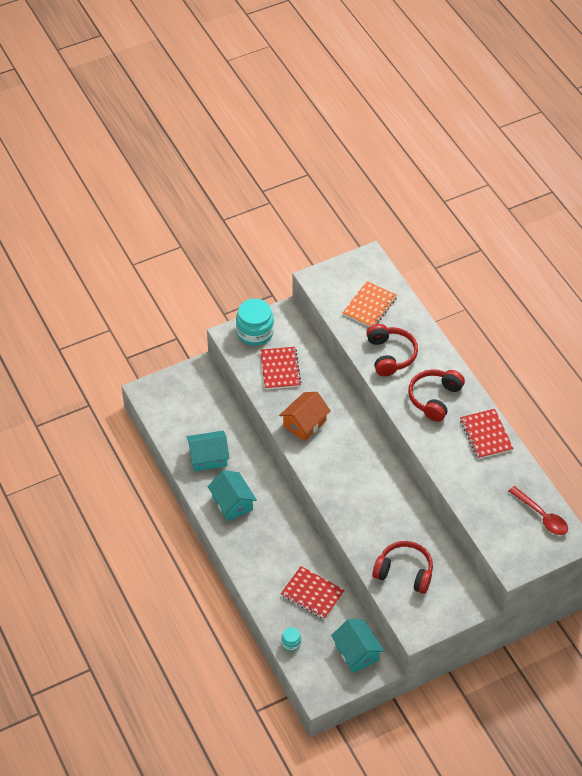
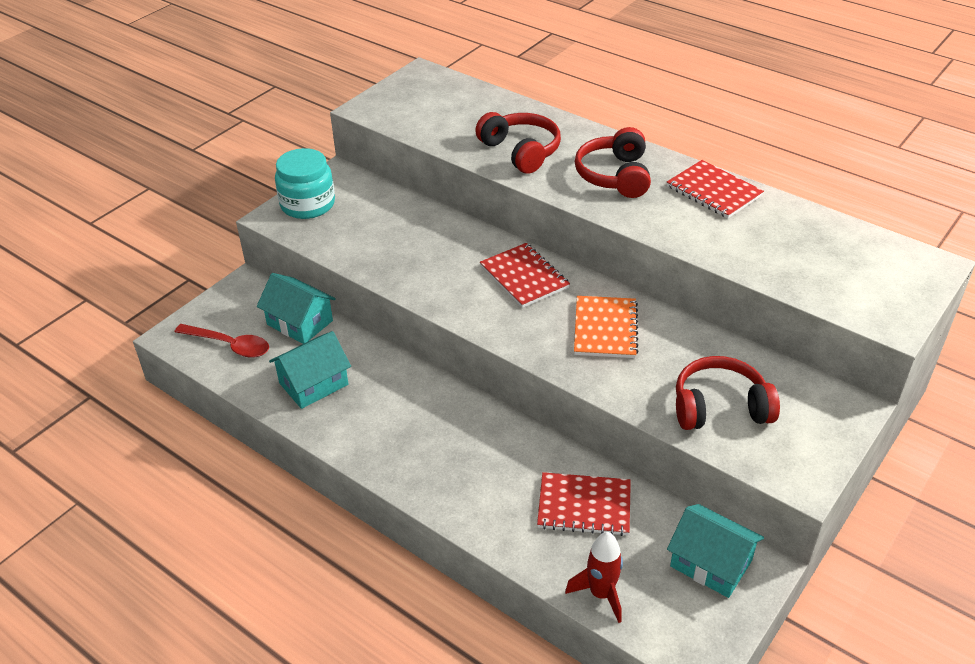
camera: 25 degrees left, 10 degrees down
(232, 503) = (384, 429): turquoise house -> turquoise house (300, 322)
(280, 369) = (367, 231): red notebook -> red notebook (524, 277)
(291, 643) = (601, 594): turquoise jar -> red rocket
(304, 423) = (442, 278): orange house -> none
(369, 306) = (456, 114): orange notebook -> orange notebook (605, 329)
(541, 516) = (868, 251): red spoon -> red spoon (229, 345)

